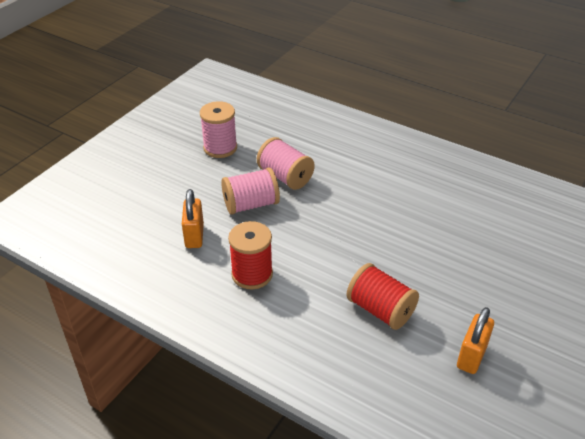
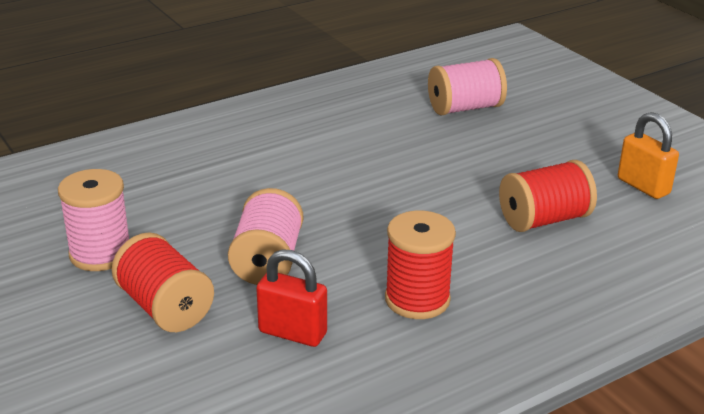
camera: 65 degrees left, 10 degrees down
(190, 185) = (165, 307): none -> red spool
(194, 236) = (292, 333): orange padlock -> red padlock
(285, 177) = (233, 215): pink spool -> pink spool (465, 108)

